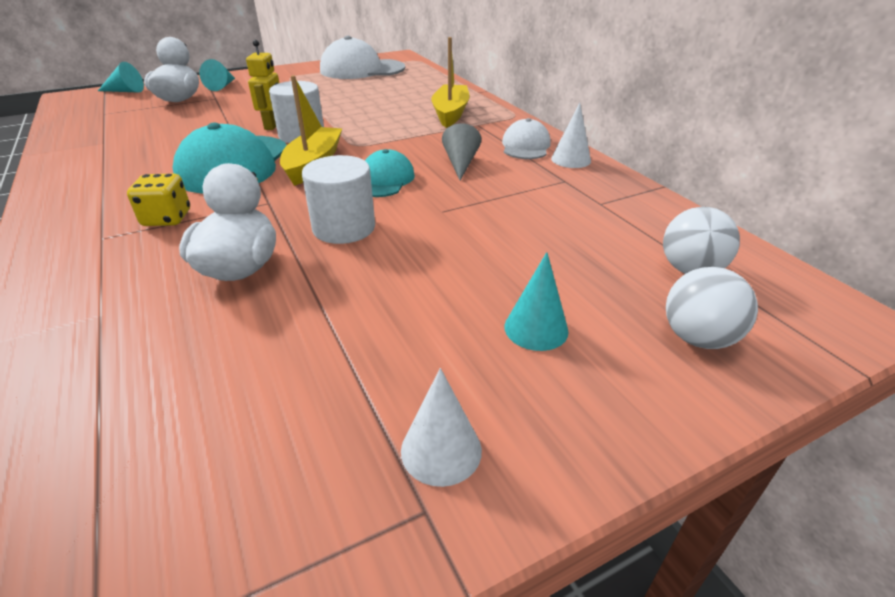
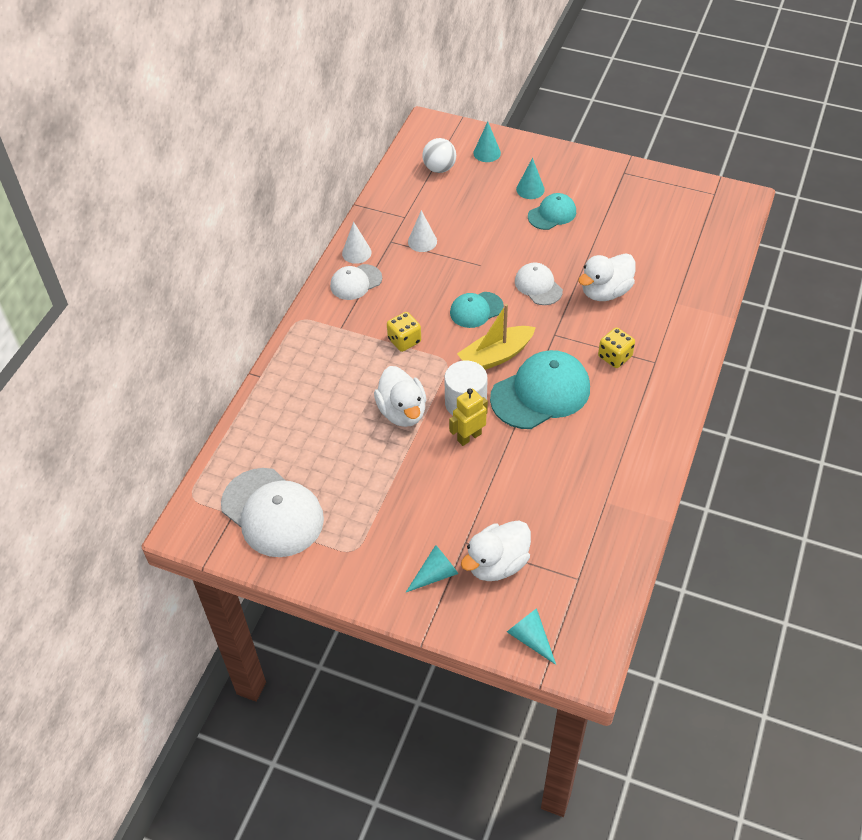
camera: 130 degrees left, 15 degrees up
(344, 228) = (538, 286): white cylinder -> white cap
(348, 115) = (402, 412): none -> white duck
(414, 139) = (404, 340): none -> yellow dice
(441, 450) = (605, 180): white cone -> white cone (422, 241)
(446, 315) = (552, 214): none -> turquoise cap
(450, 113) = (333, 356): yellow boat -> none
(460, 163) = (416, 294): grey cone -> none
(698, 338) = (487, 153): white ball -> turquoise cone

